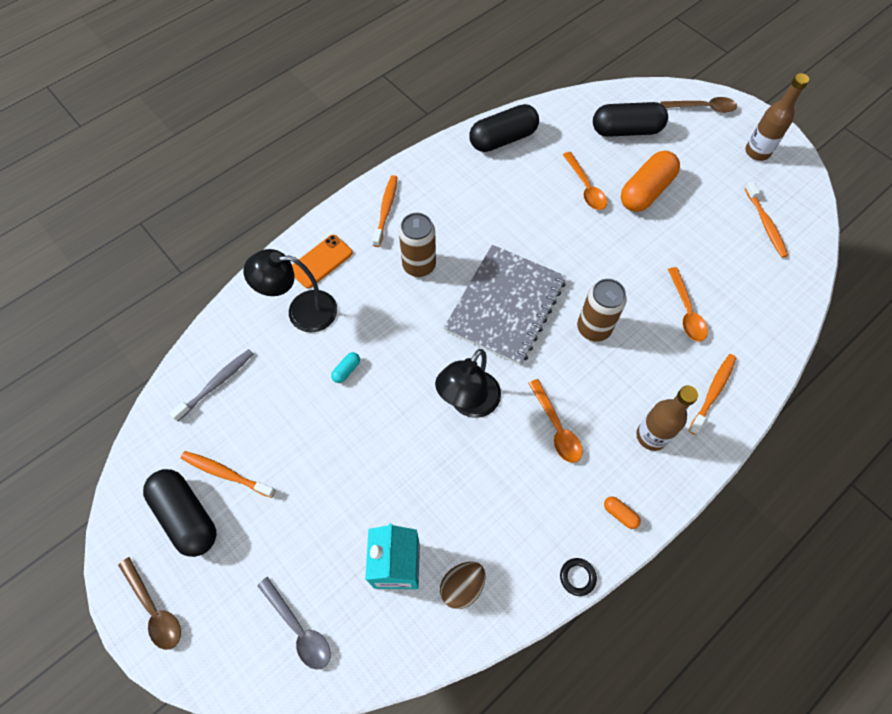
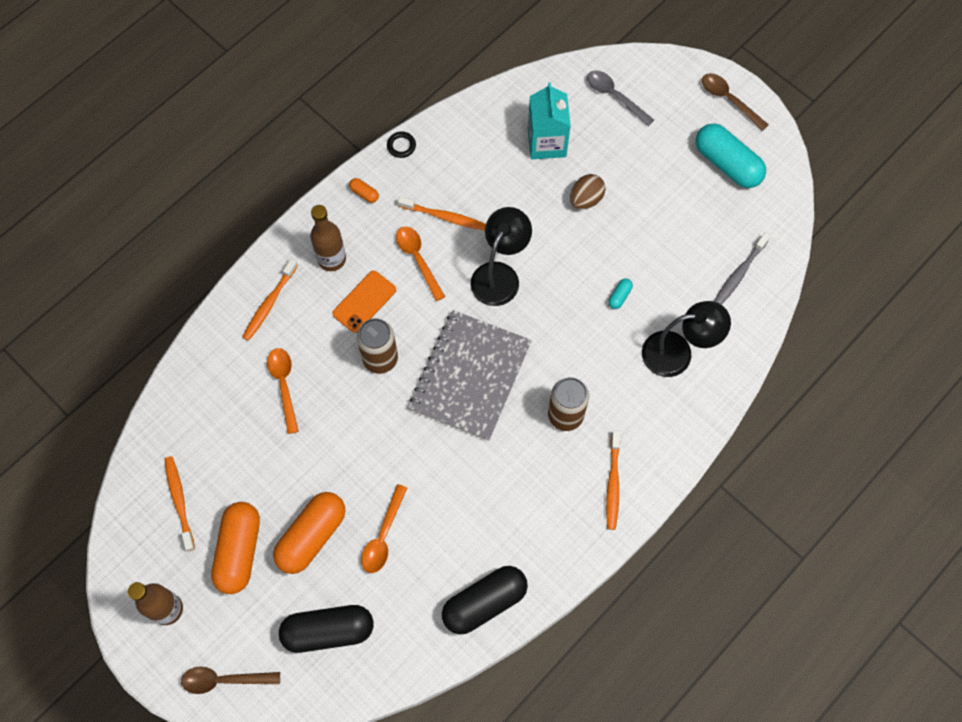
camera: 175 degrees right, 5 degrees up
(186, 516) = (727, 164): black capsule -> turquoise capsule
(226, 473) = (705, 198): orange toothbrush -> orange toothbrush (444, 217)
(321, 261) = (671, 411): orange phone -> orange phone (364, 302)
(462, 587) = (492, 132): brown egg -> brown egg (586, 199)
(585, 187) = (383, 535): orange spoon -> orange spoon turned 135 degrees counterclockwise
(706, 185) = (239, 551): none -> orange capsule

